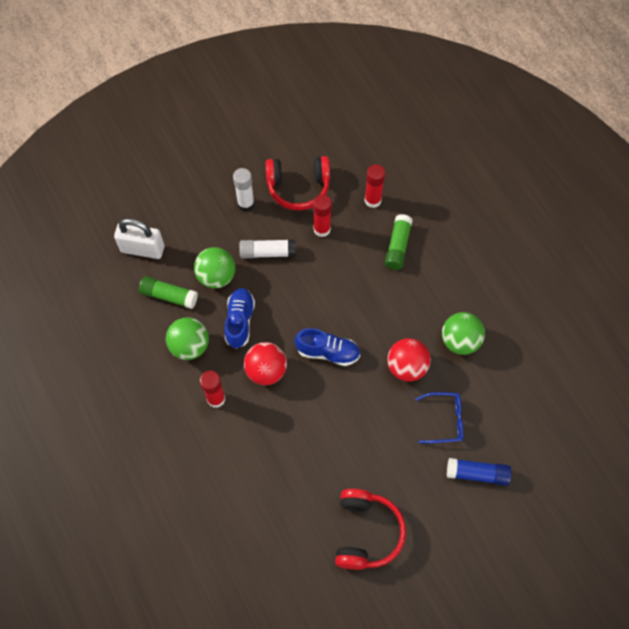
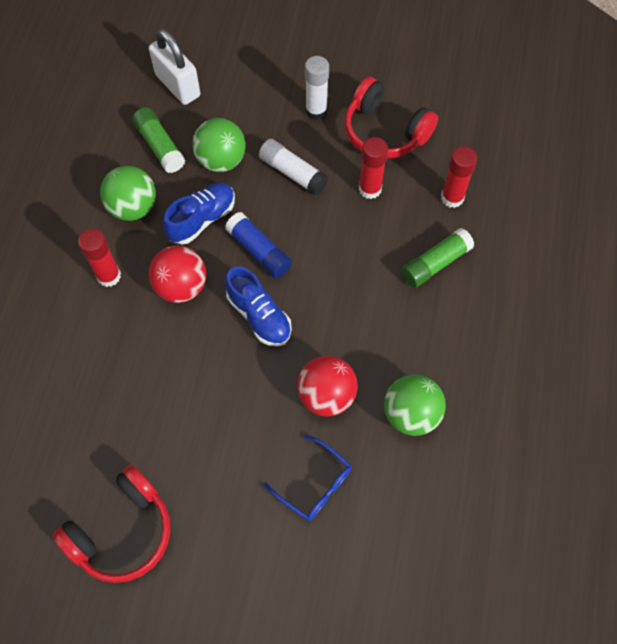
camera: 40 degrees right, 0 degrees up
(477, 474) = (296, 572): blue glue stick -> blue glue stick (259, 251)

